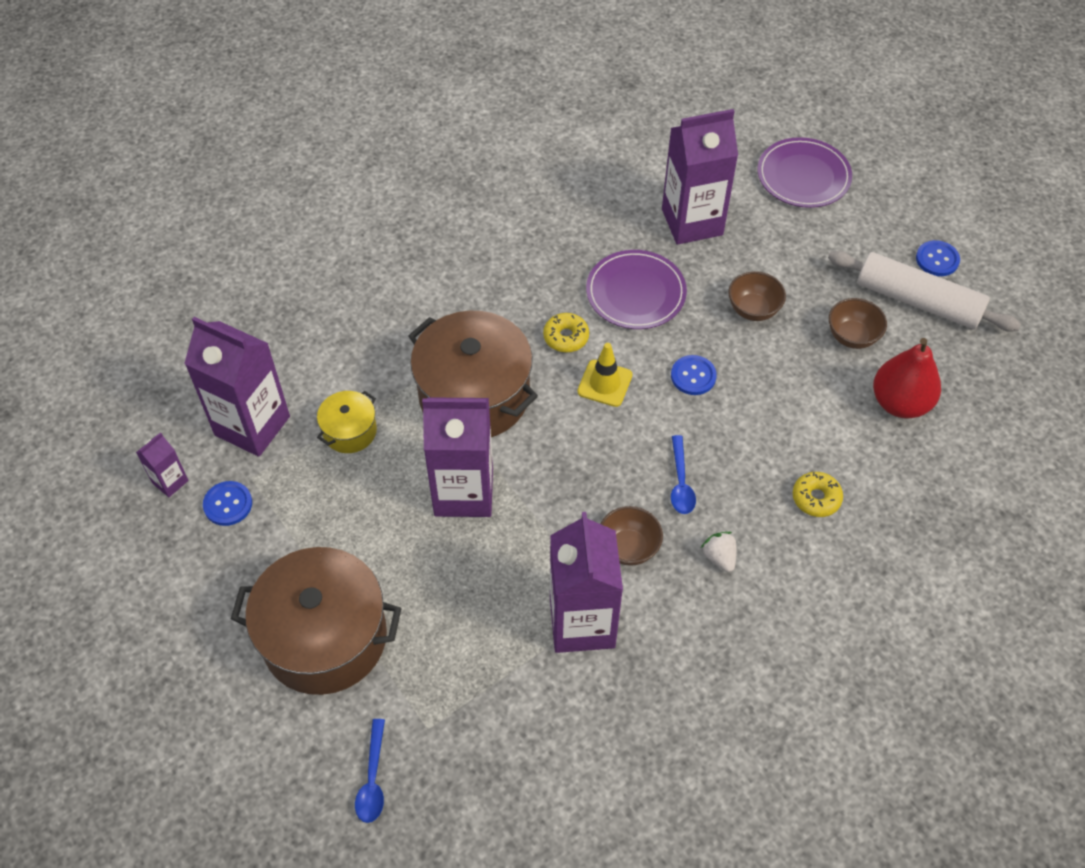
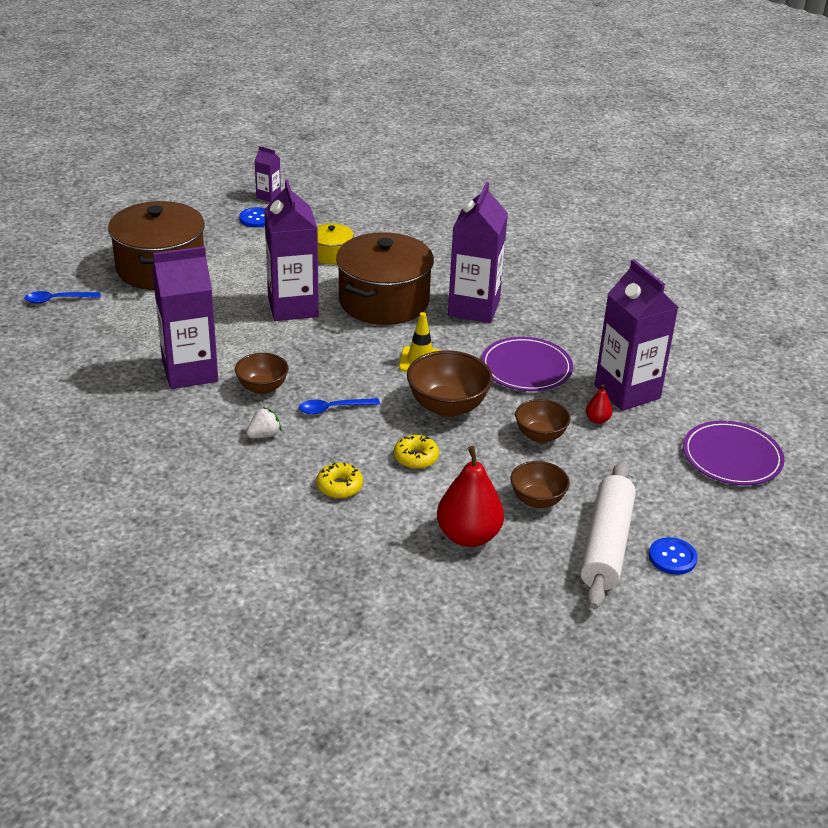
camera: 75 degrees right, 20 degrees down
(252, 426) = (323, 217): purple carton -> purple carton (474, 308)
(566, 337) = (460, 337): yellow donut -> yellow donut (416, 457)
(693, 376) = (447, 406): blue button -> brown bowl
(734, 257) = (597, 420): none -> red pear

